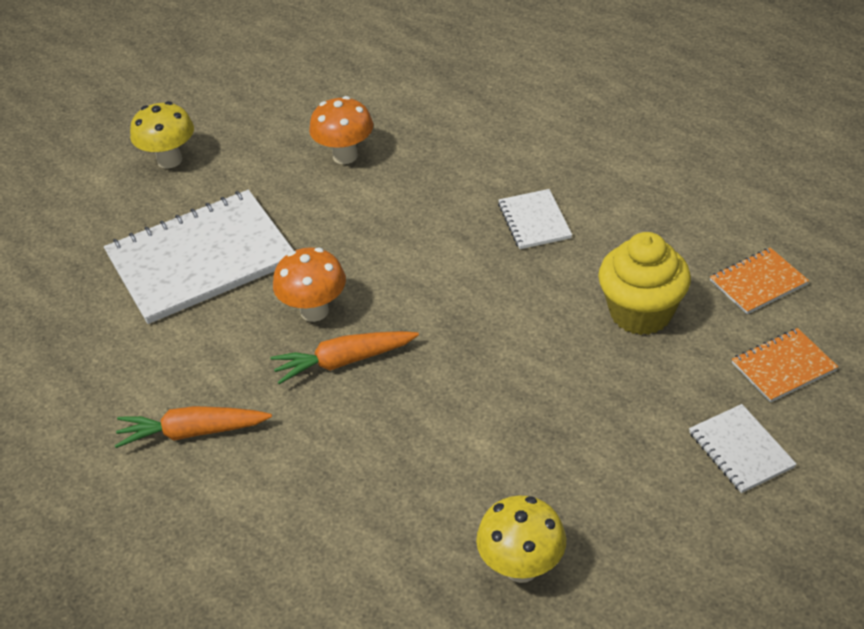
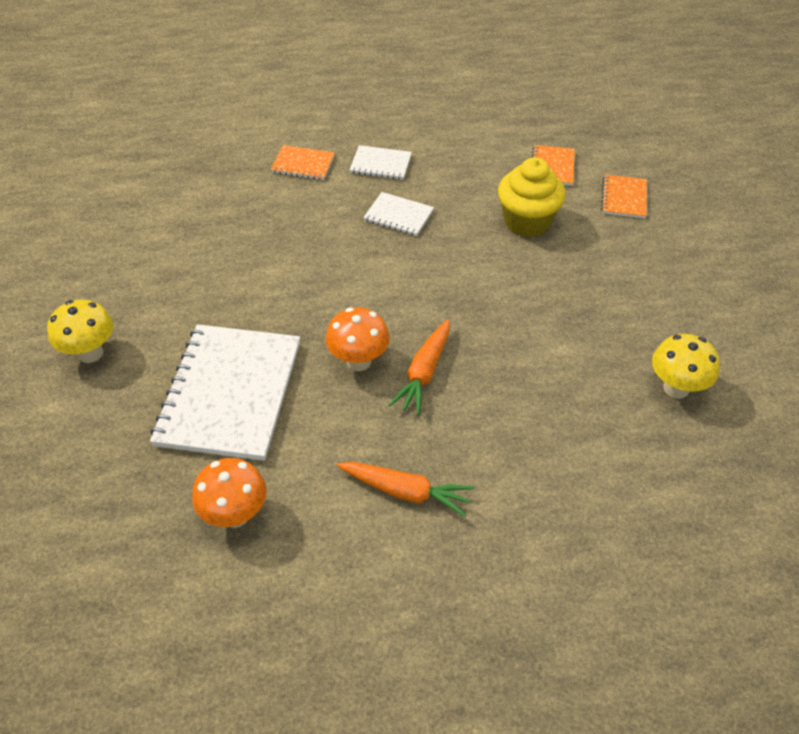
camera: 55 degrees left, 5 degrees up
(192, 432) = (406, 492): orange carrot -> orange carrot turned 105 degrees counterclockwise
(345, 156) = (220, 260): orange mushroom -> orange mushroom (235, 515)
(527, 121) = (303, 164): none -> orange notebook
(740, 450) = (668, 250): white notebook -> white notebook (380, 164)

